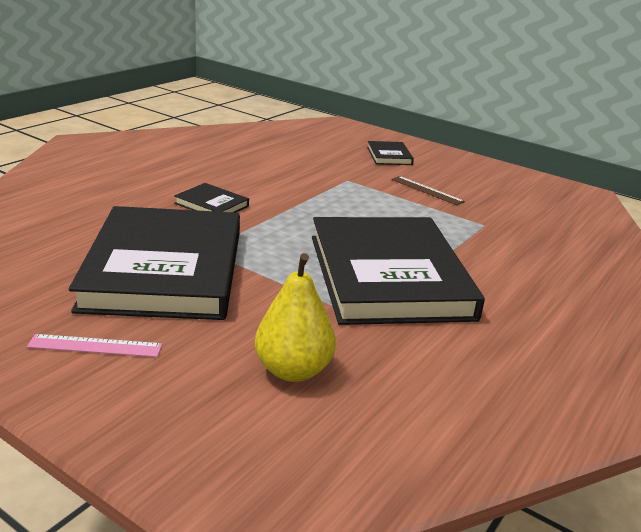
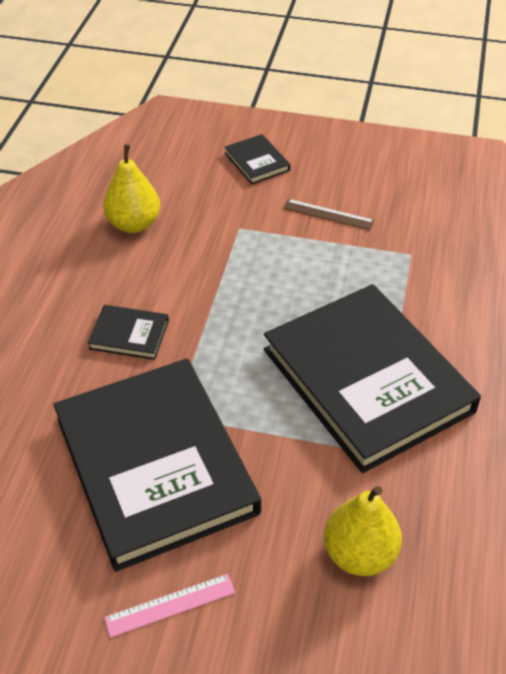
camera: 20 degrees left, 20 degrees up
(267, 160) = (134, 224): none -> yellow pear

